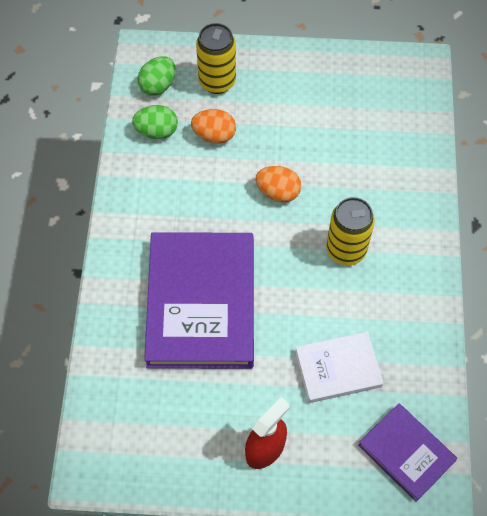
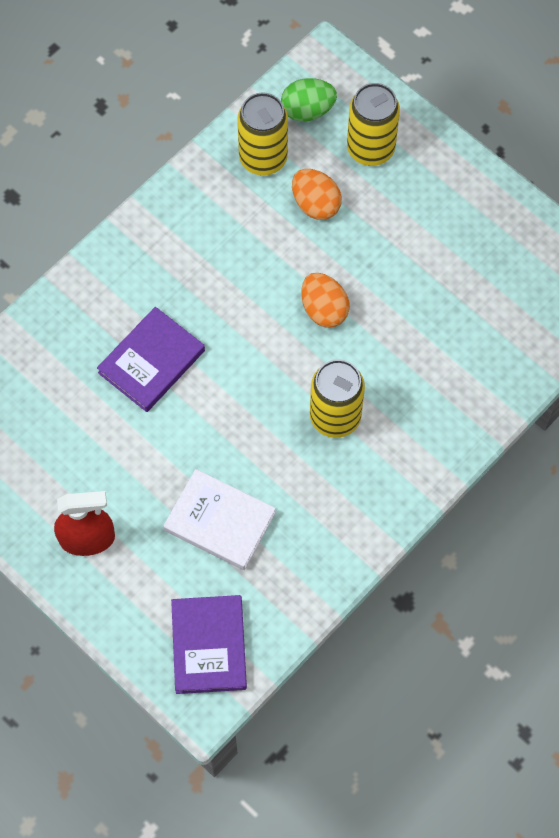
camera: 40 degrees right, 5 degrees up
(157, 131) = (263, 158): green egg -> yellow can
(201, 303) = (151, 362): purple book -> purple book, size x0.53

